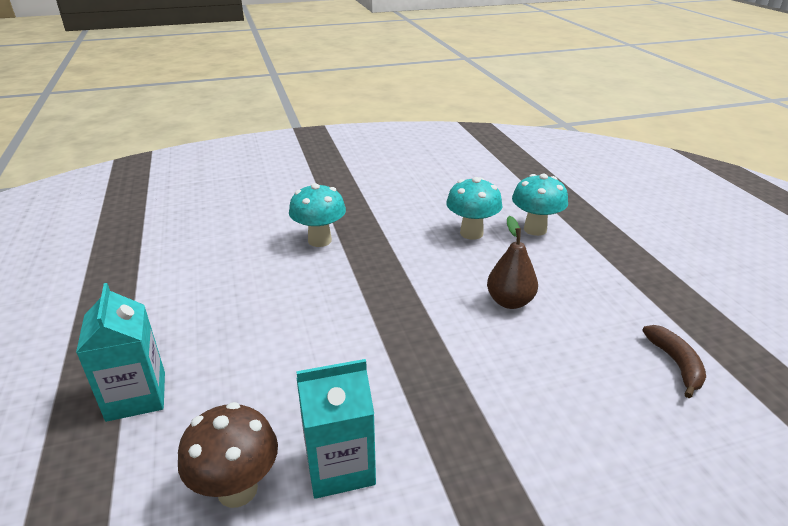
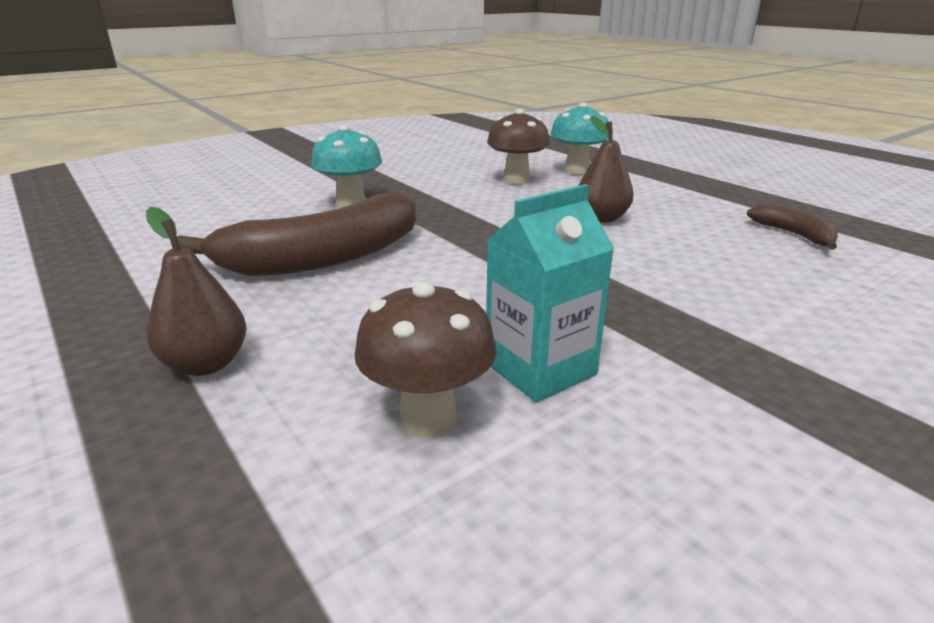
camera: 20 degrees left, 5 degrees down
(136, 396) = (206, 364): turquoise carton -> brown pear
(264, 303) = (323, 258): none -> brown banana
(471, 233) = (516, 180): turquoise mushroom -> brown mushroom

